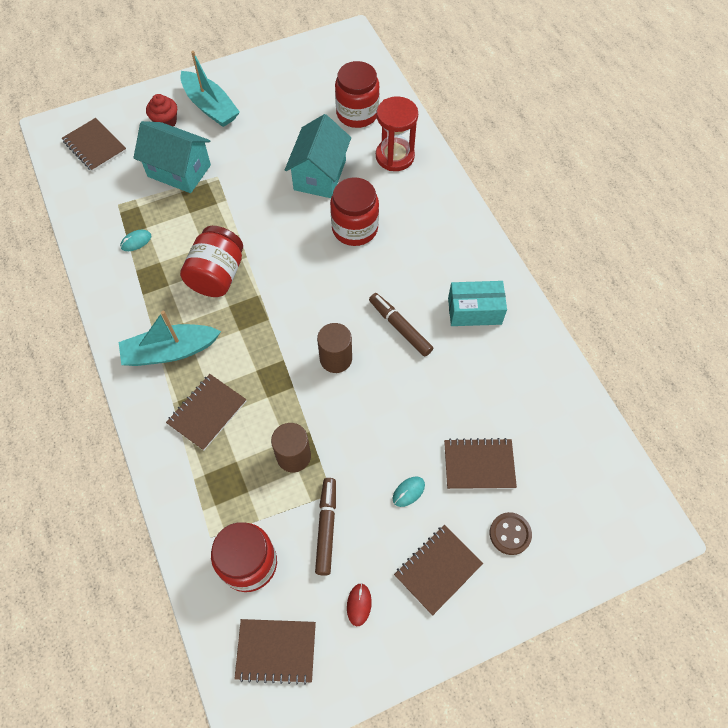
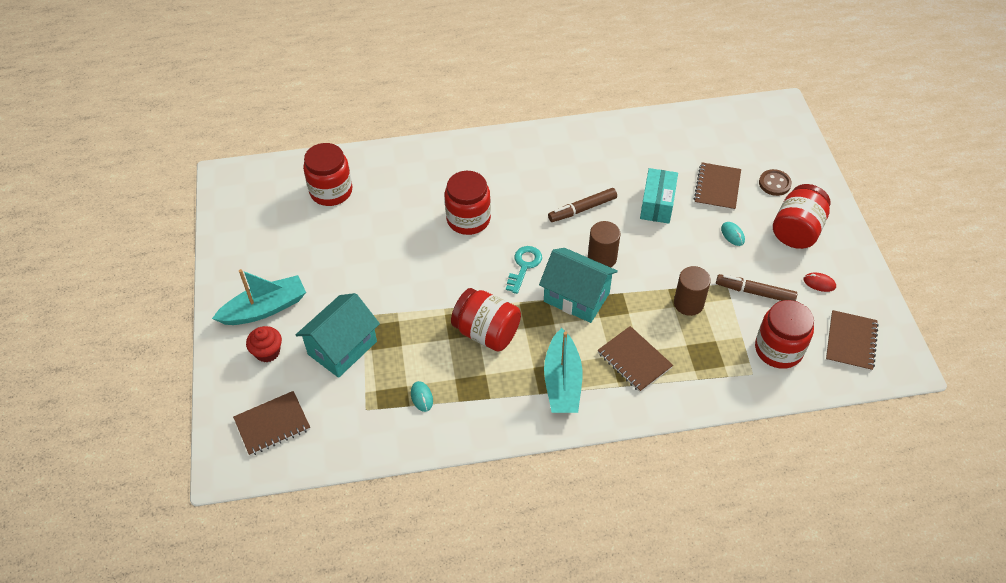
camera: 75 degrees left, 10 degrees down
(306, 289) = (524, 266): none -> turquoise key
(320, 175) = (396, 233): turquoise house -> turquoise house (576, 297)
(395, 156) = (396, 175): red hourglass -> none
(438, 569) = (797, 230): brown notebook -> red jar
(474, 311) = (580, 159): turquoise box -> turquoise box (657, 204)

